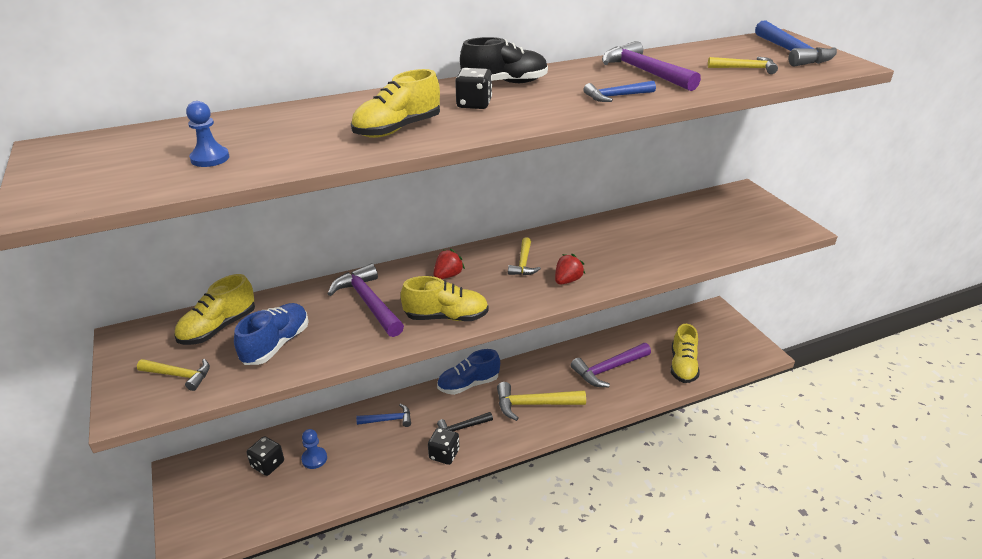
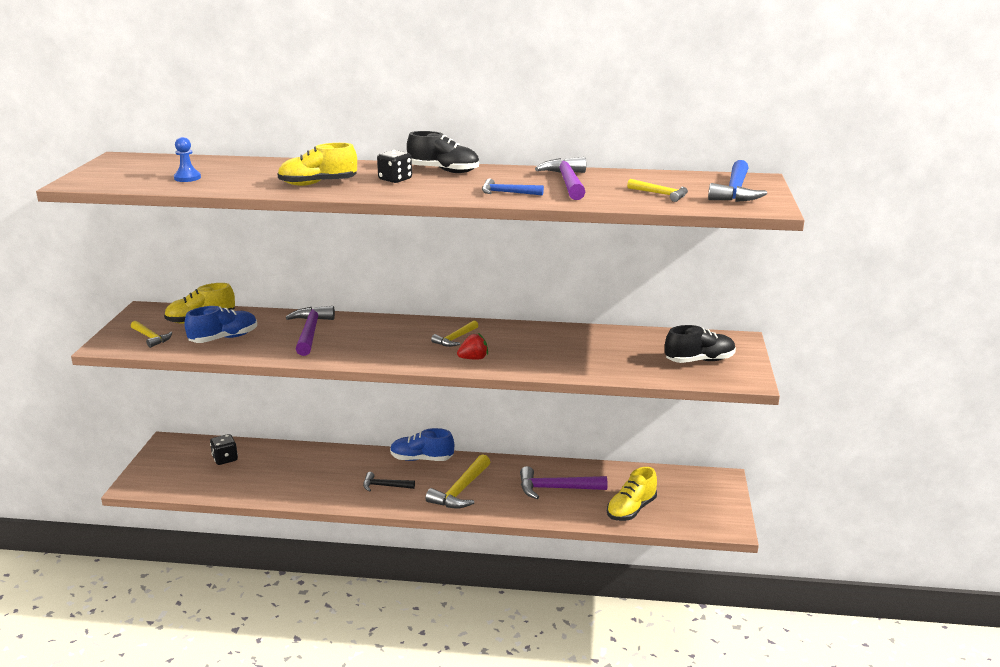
camera: 30 degrees right, 10 degrees down
(314, 459) = (259, 466): blue pawn -> none
(388, 420) = (335, 461): blue hammer -> none
(444, 454) = (353, 497): black dice -> none
(446, 317) = (352, 355): yellow shoe -> none
(448, 275) = (387, 331): red strawberry -> none
(534, 404) = (461, 490): yellow hammer -> yellow hammer turned 90 degrees counterclockwise
(744, 221) = (699, 360): none -> black shoe

